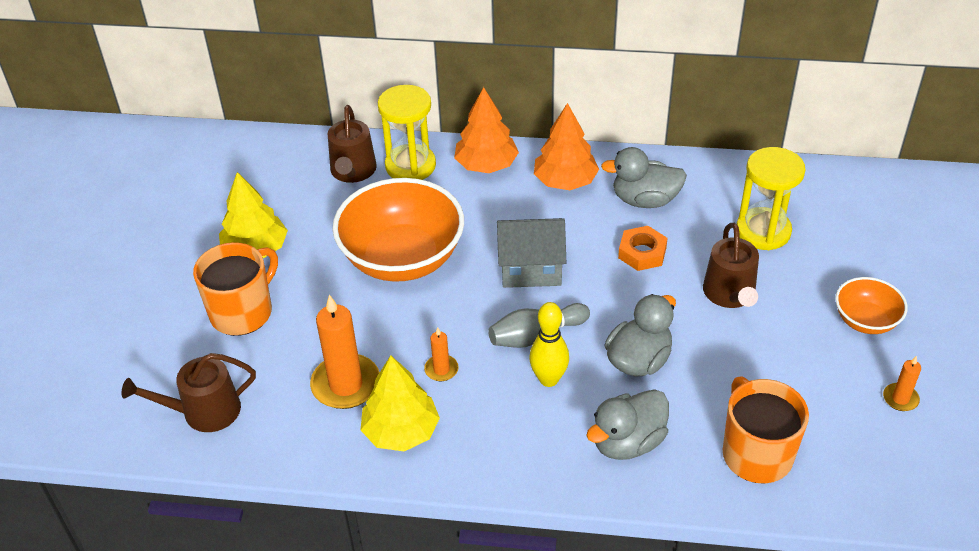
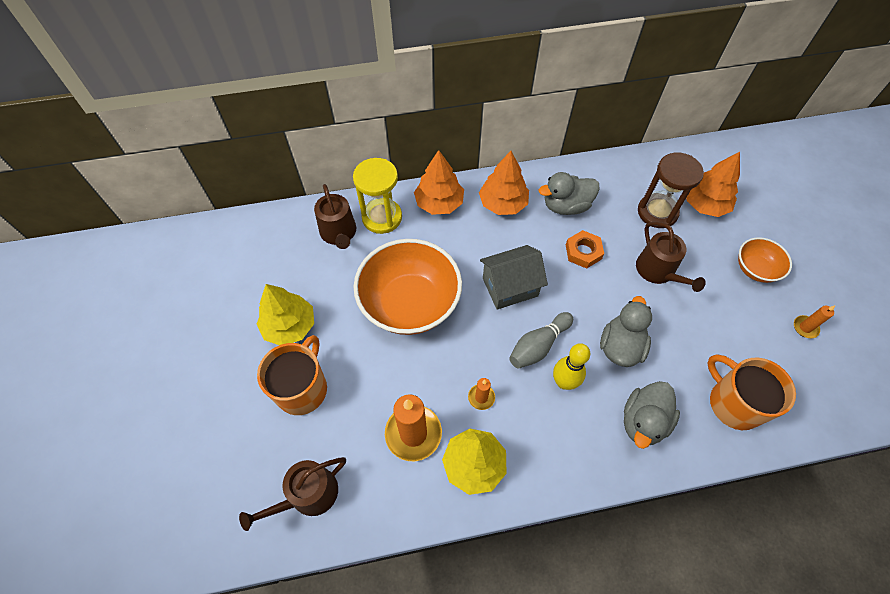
camera: 20 degrees left, 15 degrees up
(763, 231) = (657, 212): yellow hourglass -> brown hourglass
(833, 236) = (704, 204): none -> orange tree

